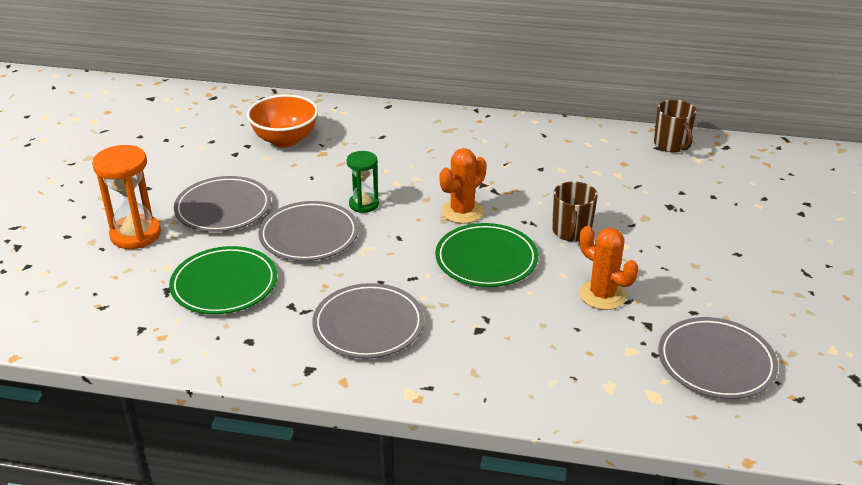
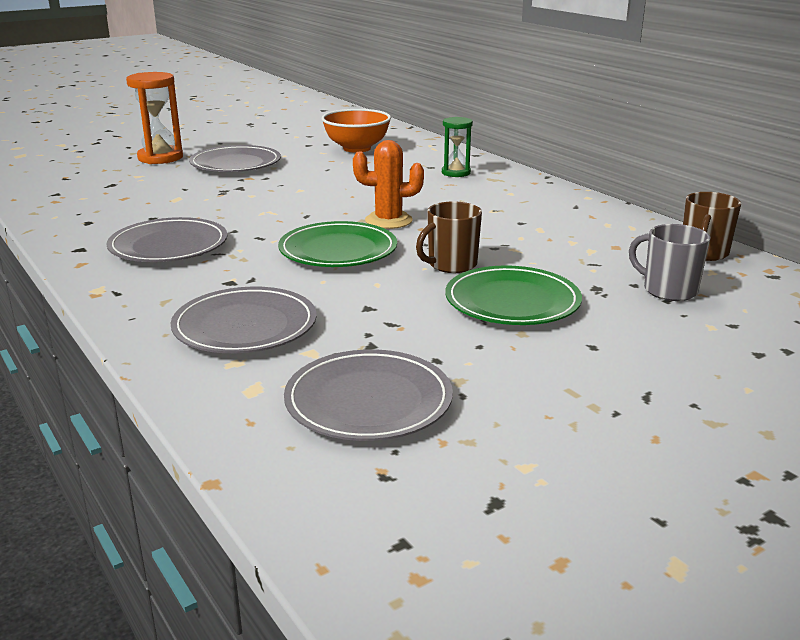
camera: 45 degrees right, 10 degrees down
(224, 284) = (144, 194): green plate -> green plate (512, 302)
(309, 235) = (251, 193): grey plate -> grey plate (245, 326)
(364, 204) = (326, 192): green hourglass -> green hourglass (456, 173)
(602, 295) = (378, 310): orange cactus -> none
(702, 188) = (668, 290): none -> grey mug

